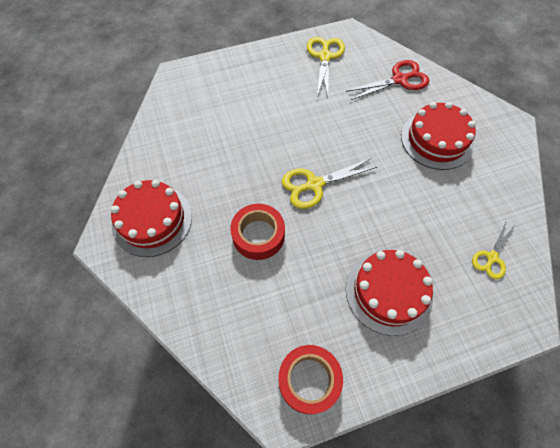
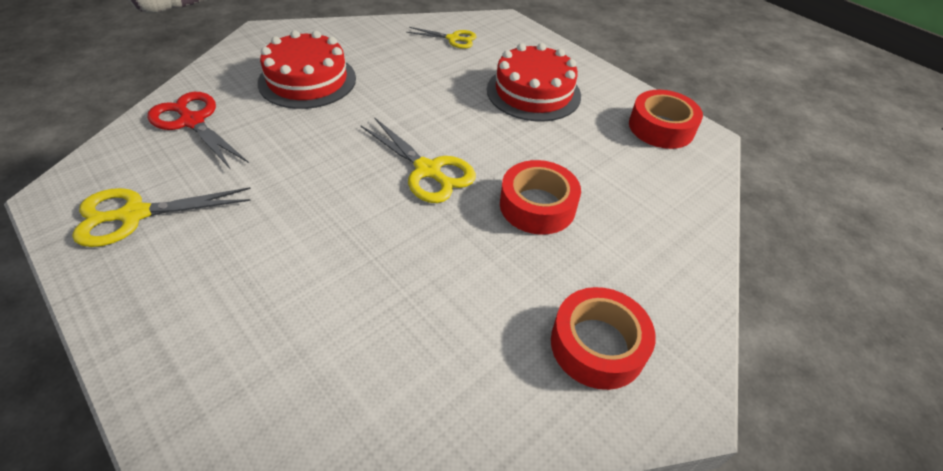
camera: 115 degrees left, 15 degrees down
(152, 220) = (597, 345): red cake -> red tape

